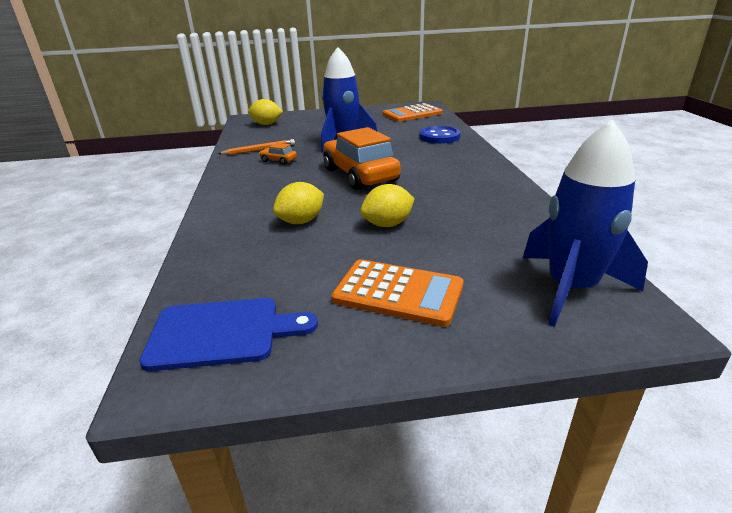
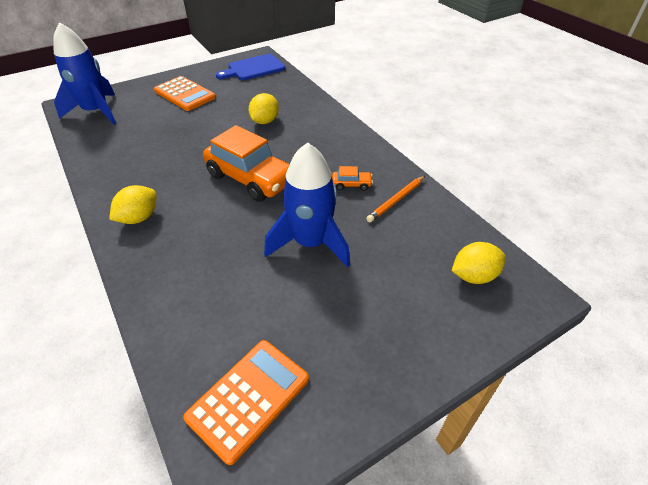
camera: 155 degrees right, 15 degrees up
(387, 224) = (204, 130): yellow lemon -> yellow lemon (139, 218)
(398, 293) = (185, 94): orange calculator -> orange calculator turned 135 degrees counterclockwise
(439, 137) = (180, 290): blue button -> none

